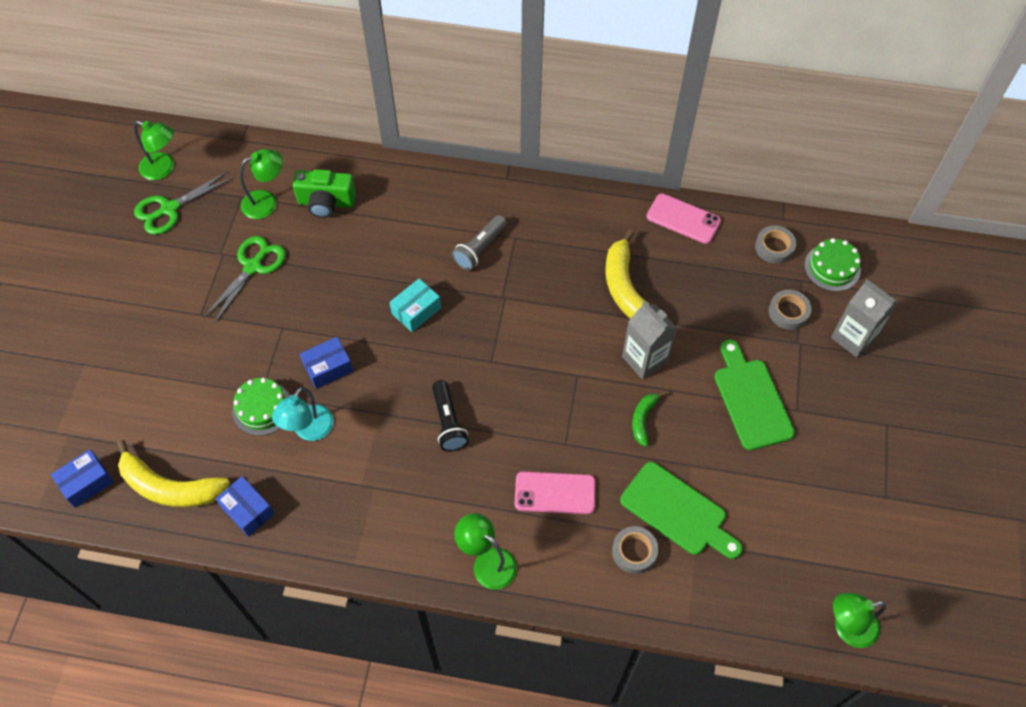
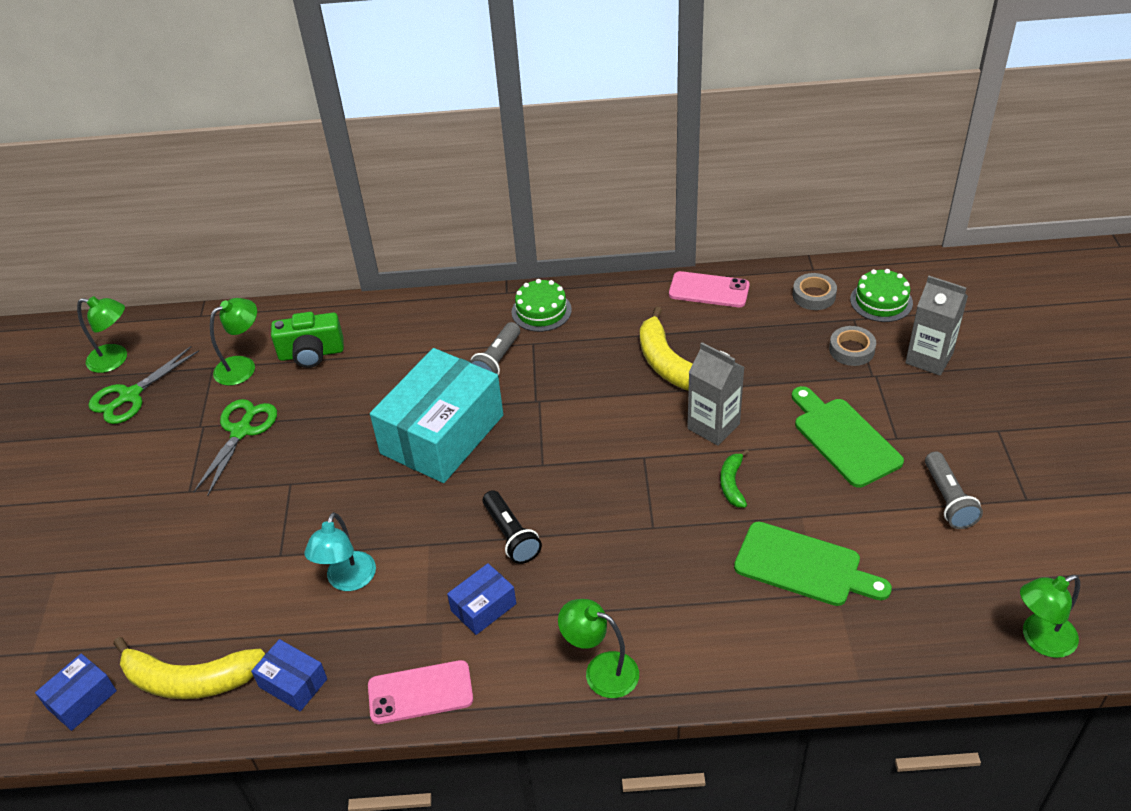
camera: 10 degrees left, 15 degrees down
(262, 408) = (285, 570): green cake -> green cake (541, 311)
(328, 368) = (354, 512): blue box -> blue box (483, 607)
(416, 311) = (442, 434): turquoise box -> turquoise box, size x2.24
(555, 493) = (657, 579): pink phone -> pink phone (420, 693)
(634, 552) = (769, 618): grey tape -> none
(819, 480) = (948, 499): none -> grey flashlight

